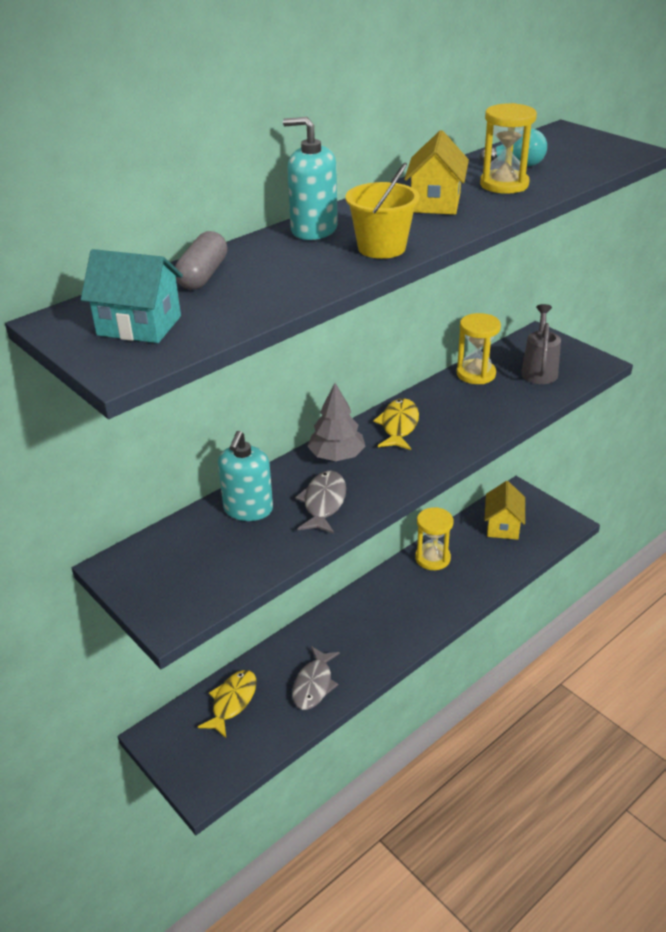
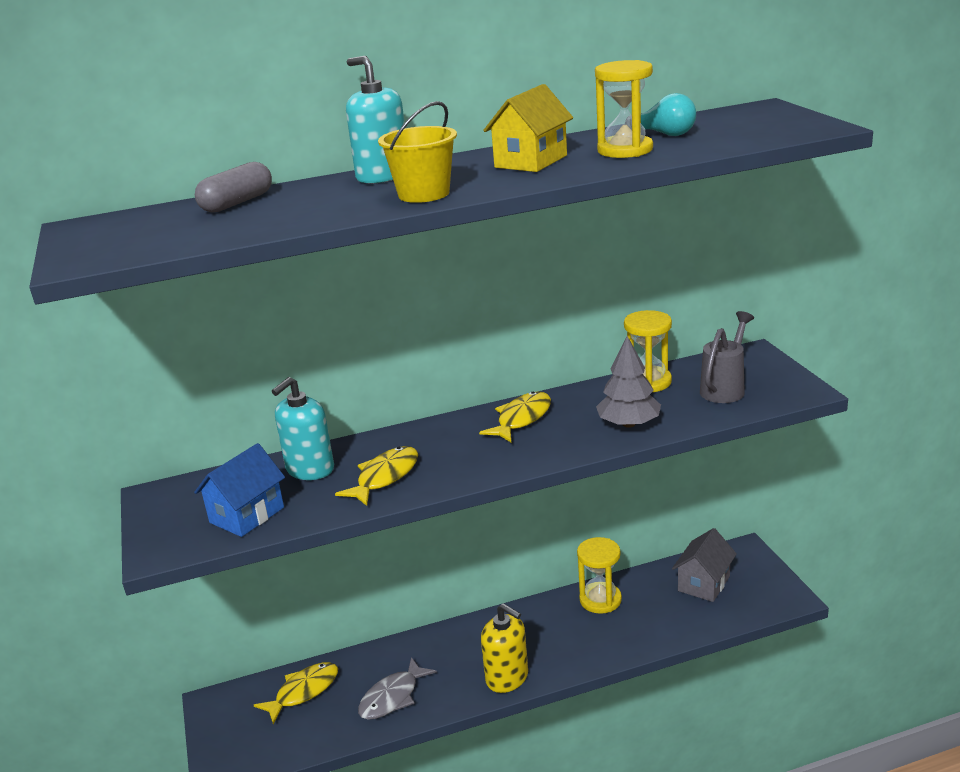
camera: 25 degrees right, 10 degrees down
(139, 326) = (132, 235): turquoise house -> none
(226, 566) = (247, 515): none -> blue house
(323, 503) = (385, 477): grey fish -> yellow fish
(337, 456) = (435, 436): grey tree -> grey tree (629, 424)
(398, 642) = (507, 677): none -> yellow soap dispenser
(503, 526) = (704, 583): yellow house -> grey house

